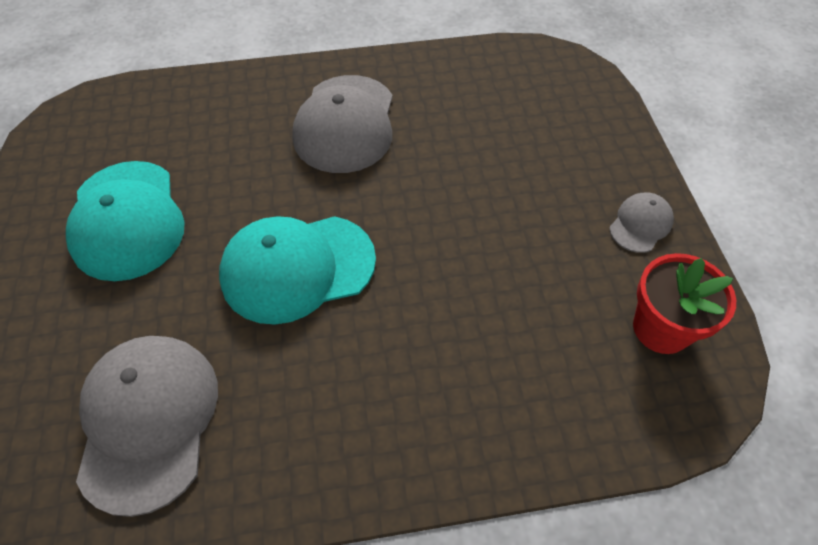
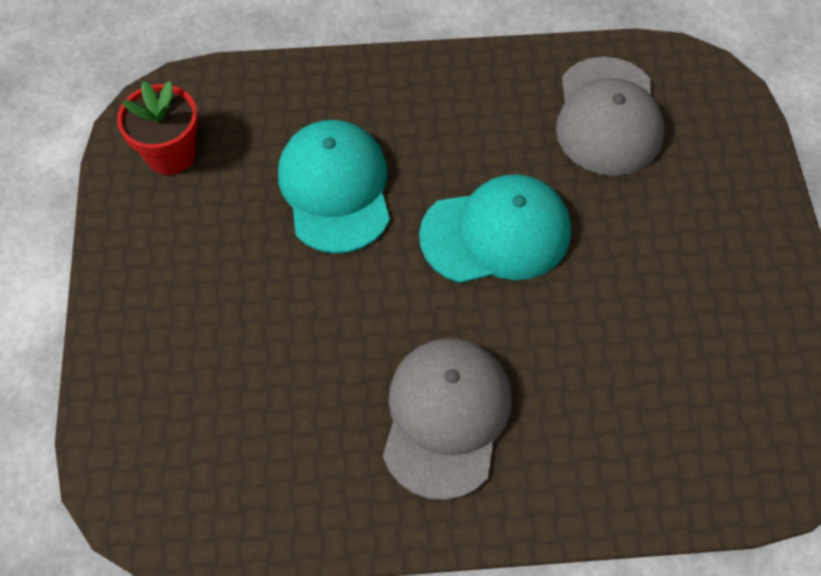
camera: 175 degrees left, 5 degrees up
(127, 220) = (681, 300): turquoise cap -> turquoise cap (335, 188)
(640, 224) = (142, 254): grey cap -> none

